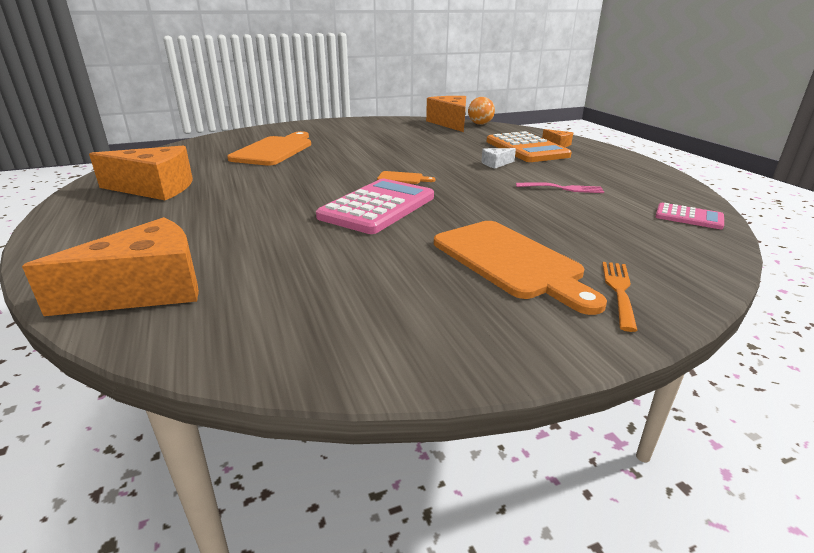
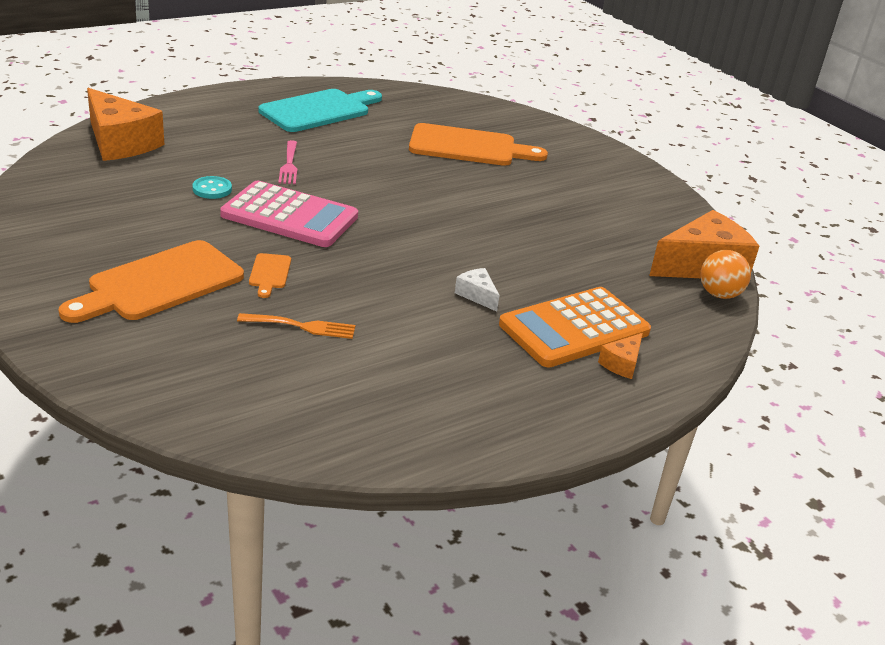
camera: 75 degrees right, 5 degrees up
(155, 188) = (319, 110): orange cheese -> turquoise cutting board
(311, 237) = (212, 189): none -> turquoise button
(403, 178) = (388, 228): orange cutting board -> orange cutting board (269, 273)
(563, 188) = (382, 339): pink fork -> pink fork (289, 165)
(619, 291) = (97, 334): orange fork -> orange fork (302, 326)
(689, 217) = (290, 426): pink calculator -> none

